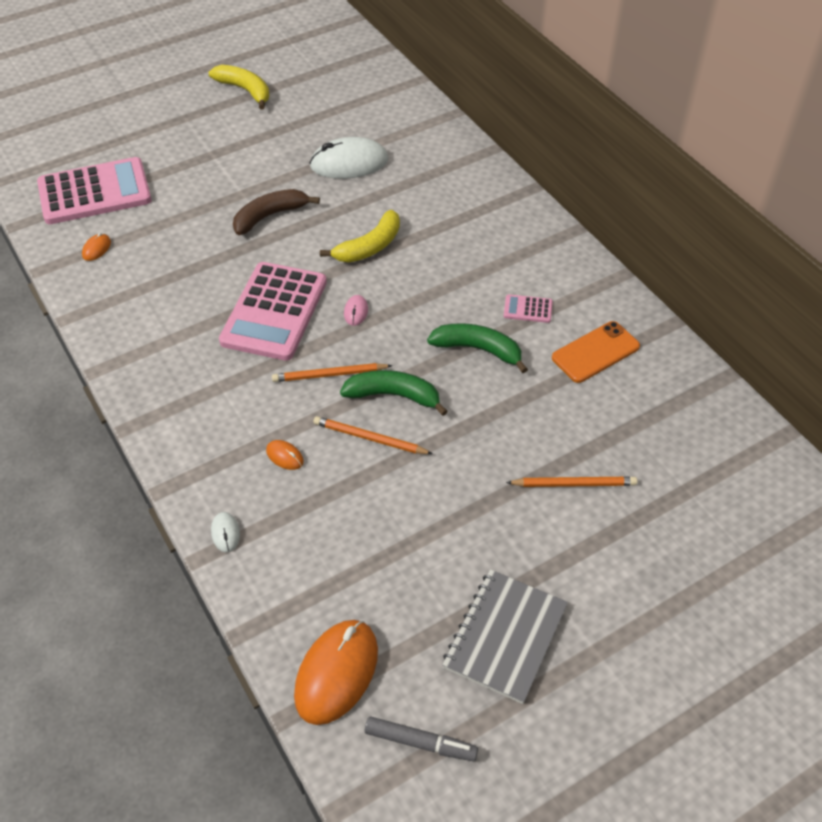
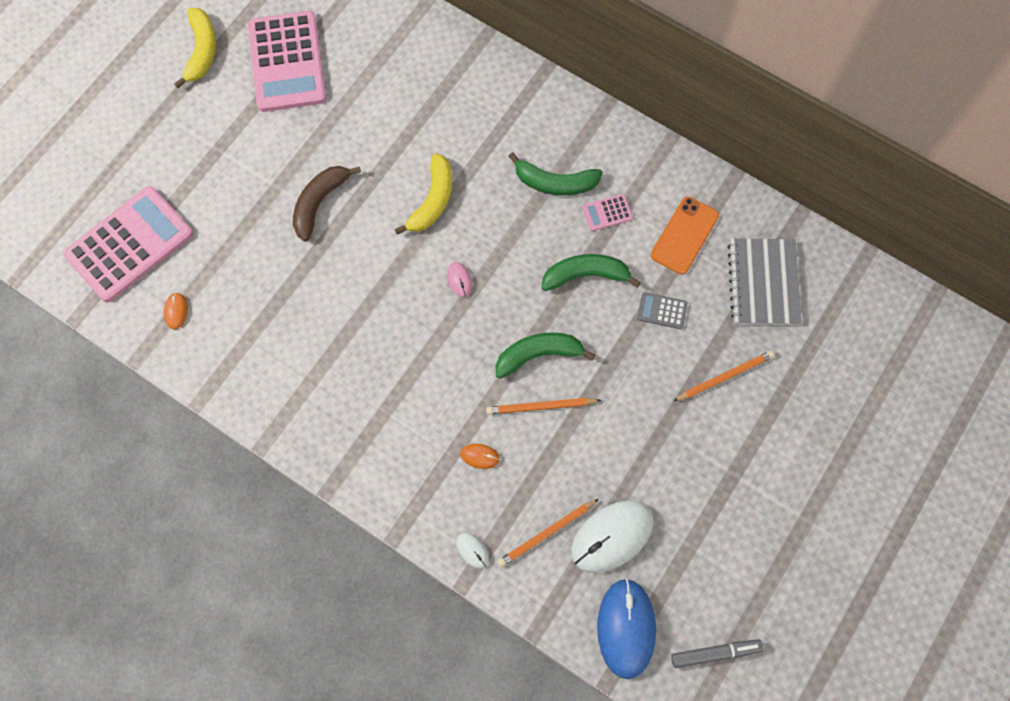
camera: 25 degrees left, 20 degrees up
(245, 90) = (202, 51): yellow banana -> yellow banana turned 75 degrees clockwise
(274, 312) = (386, 311): pink calculator -> pink calculator (287, 62)
(329, 375) = (473, 357): orange pencil -> orange pencil (547, 533)
(336, 673) = (626, 628): orange mouse -> blue mouse
(349, 163) = (359, 106): white mouse -> white mouse (612, 536)
(491, 270) = (555, 183): none -> green banana
(505, 637) = (735, 538): grey notebook -> grey notebook (763, 283)
(538, 404) = (662, 311): none -> grey calculator

